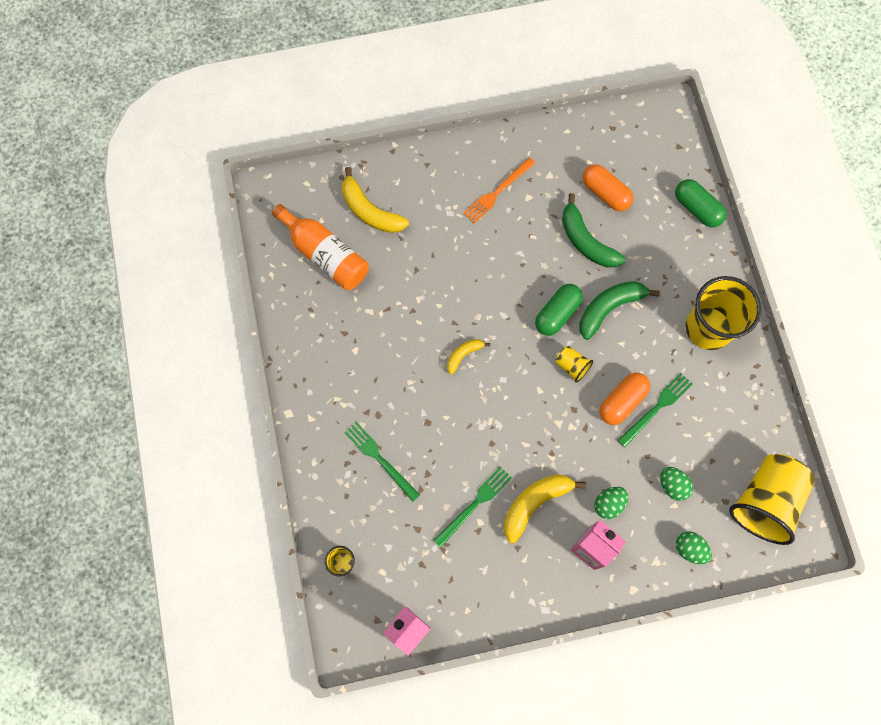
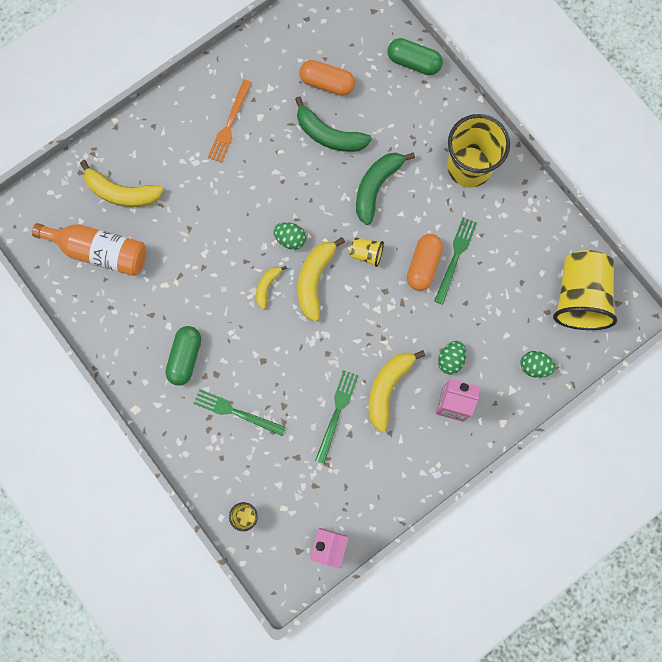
camera: 25 degrees left, 5 degrees up
(511, 369) = (314, 280): none -> yellow banana
(557, 313) = (332, 212): green capsule -> green capsule (185, 357)
(672, 485) = (497, 319): green egg -> green egg (290, 239)

